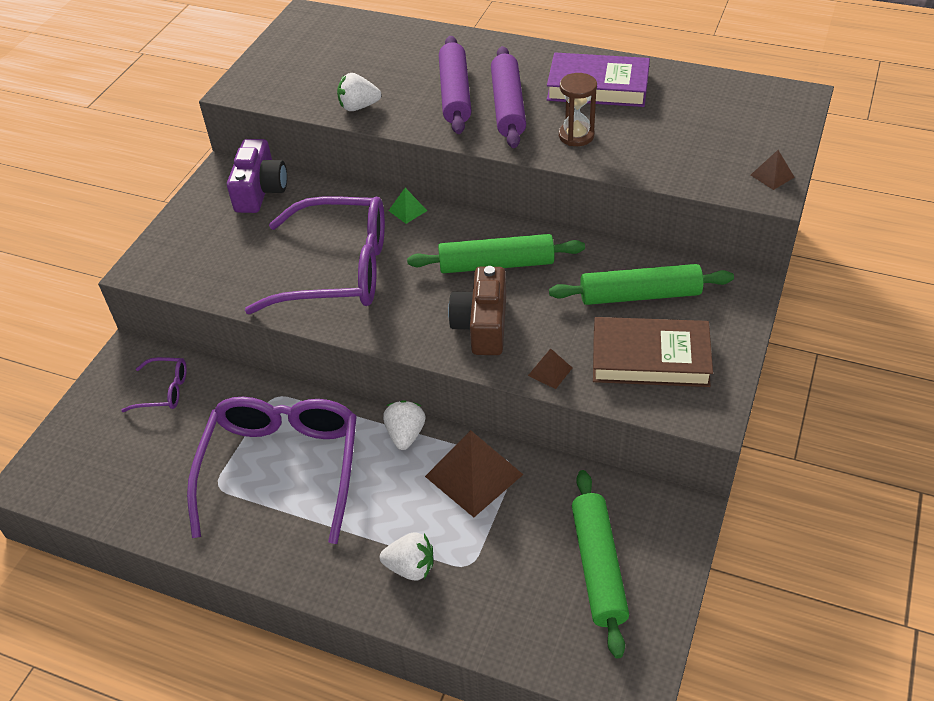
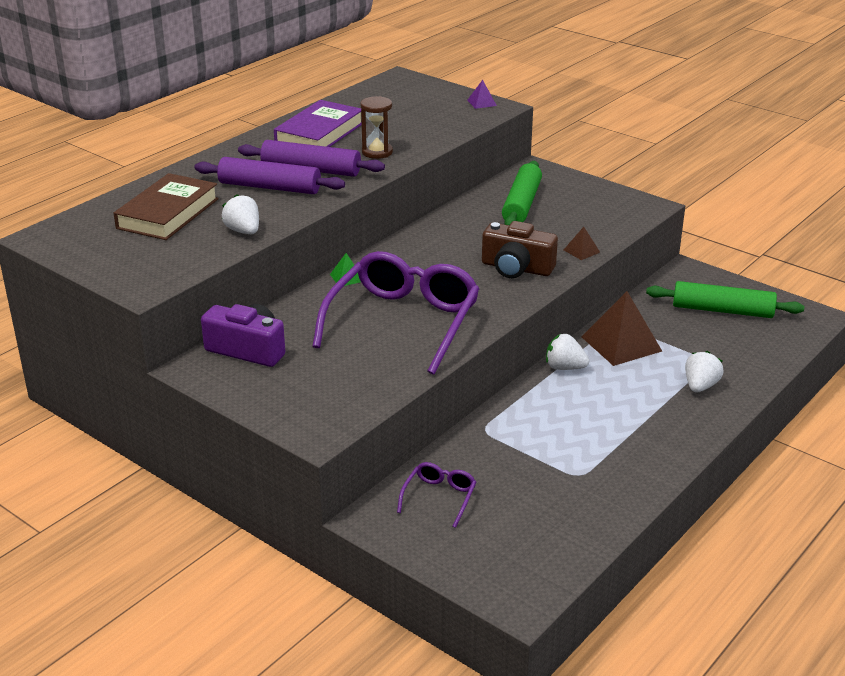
camera: 75 degrees left, 15 degrees down
(282, 468) = (573, 435): purple glasses -> none
(358, 107) = (243, 231): white strawberry -> white strawberry turned 135 degrees clockwise
(496, 264) = (448, 250): green rolling pin -> none
(650, 358) = (587, 213): brown book -> brown book (168, 213)
(772, 176) = (482, 103): brown pyramid -> purple pyramid

